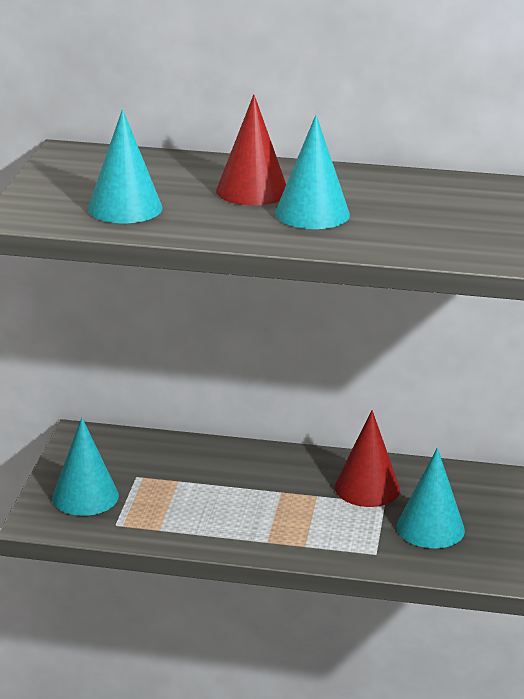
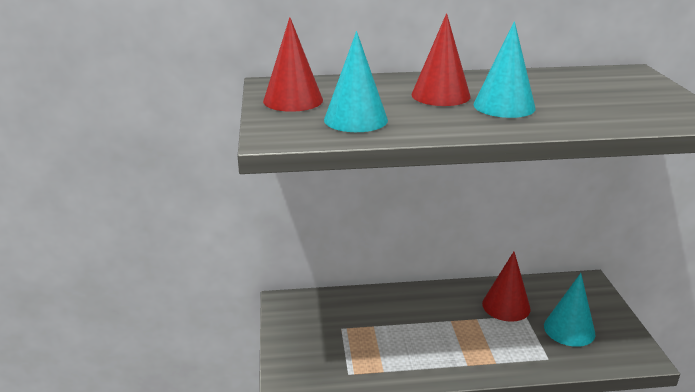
camera: 15 degrees left, 0 degrees up
(75, 176) = (293, 100): none -> red cone
(85, 496) = (312, 353): turquoise cone -> none

